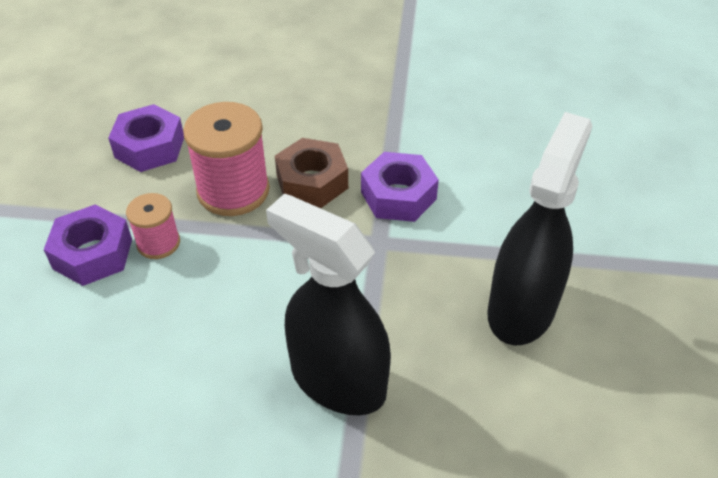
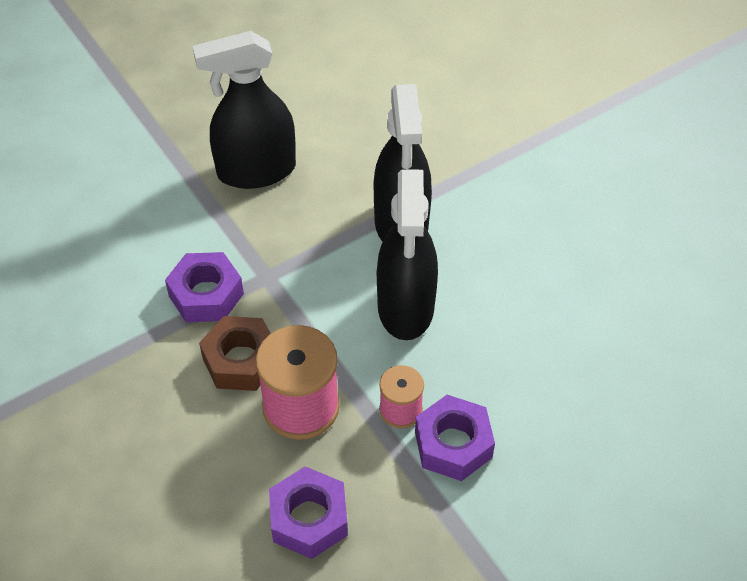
camera: 130 degrees left, 5 degrees up
(242, 313) = (405, 307): none -> black spray bottle

